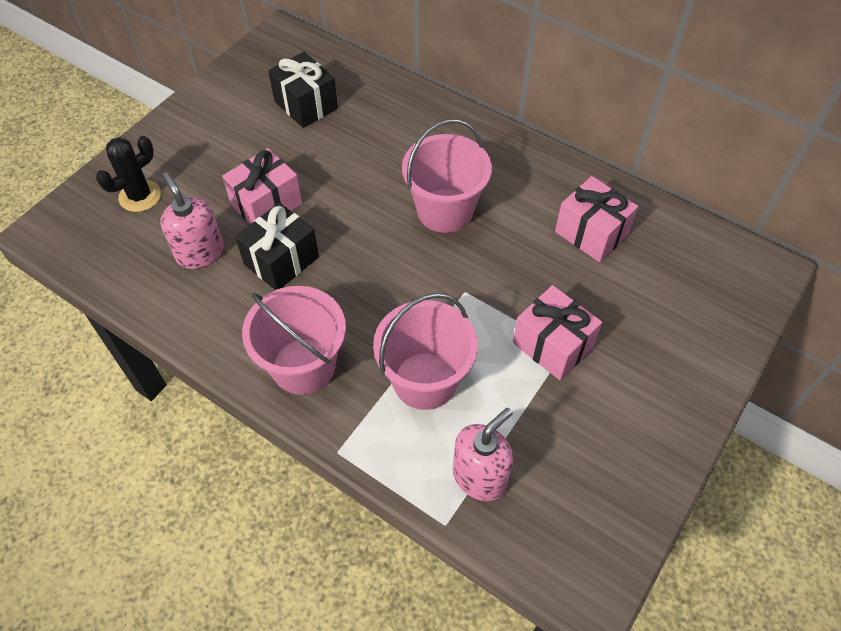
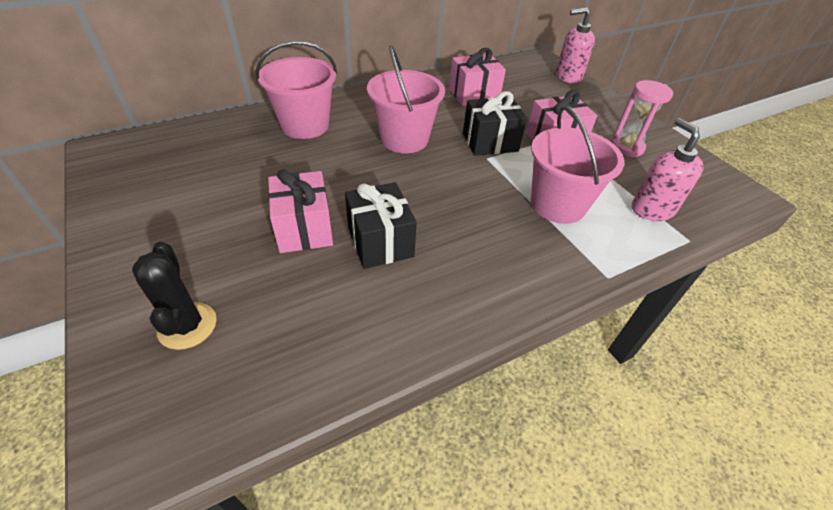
camera: 65 degrees left, 10 degrees down
(200, 252) = (320, 298): pink soap dispenser -> pink soap dispenser (568, 77)
(303, 366) = (509, 268): pink bucket -> pink bucket (305, 125)
(306, 105) = (212, 165): black gift -> black gift (490, 142)
(600, 427) = (627, 147): none -> pink hourglass

